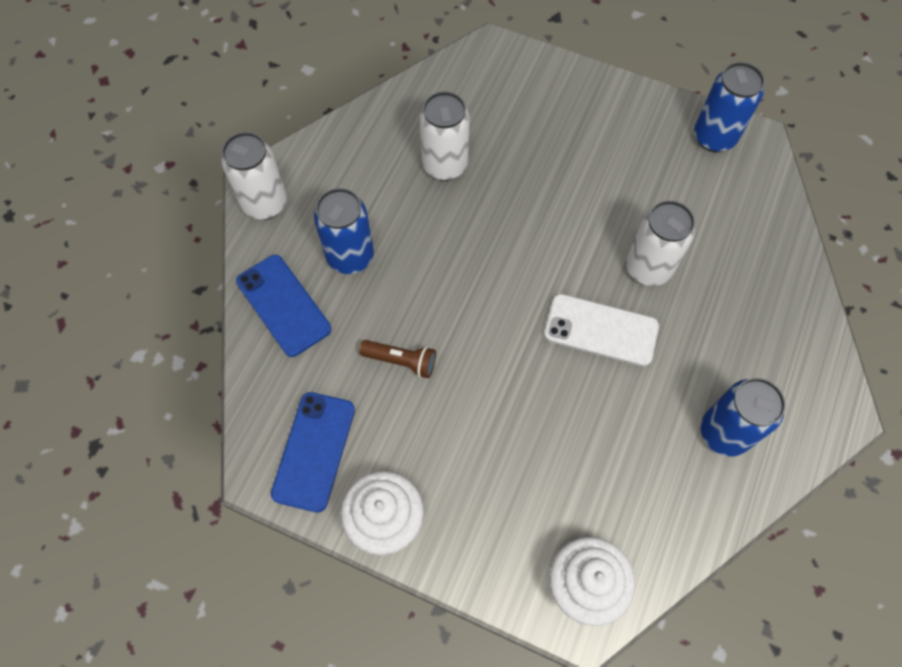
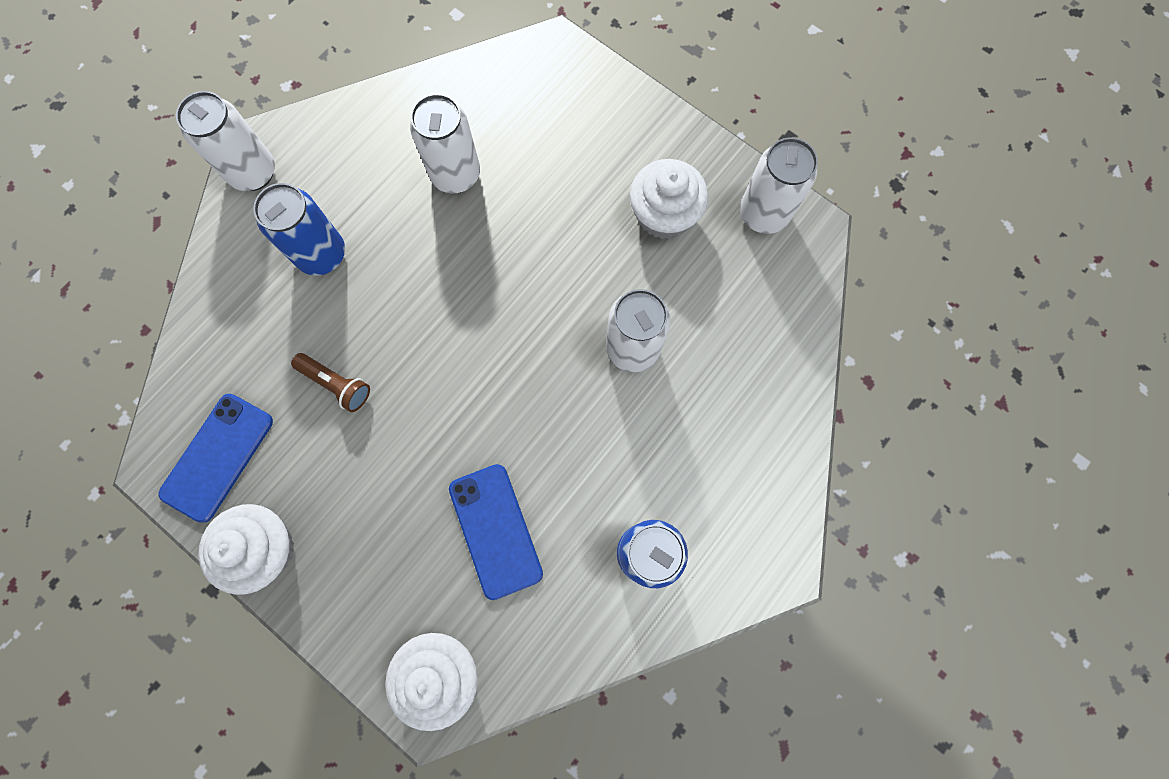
camera: 15 degrees right, 10 degrees up
(283, 305) = (236, 291): blue phone -> blue phone (495, 530)
(601, 330) = (556, 405): white phone -> none
(633, 157) = (664, 215): none -> white cupcake
(714, 137) = (763, 214): blue can -> white can

